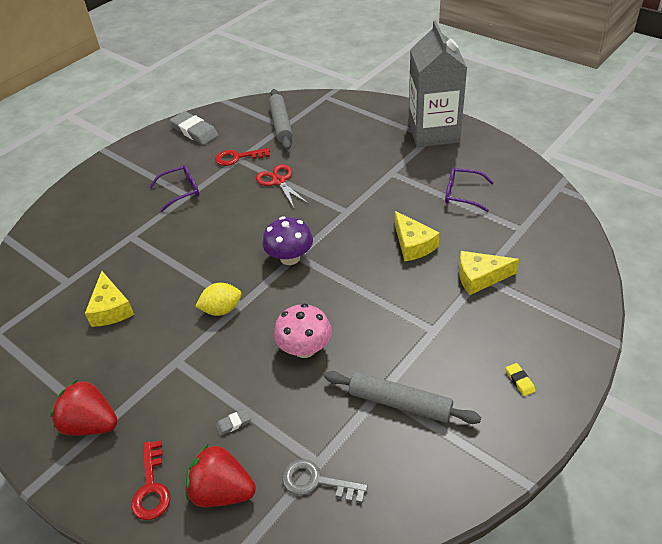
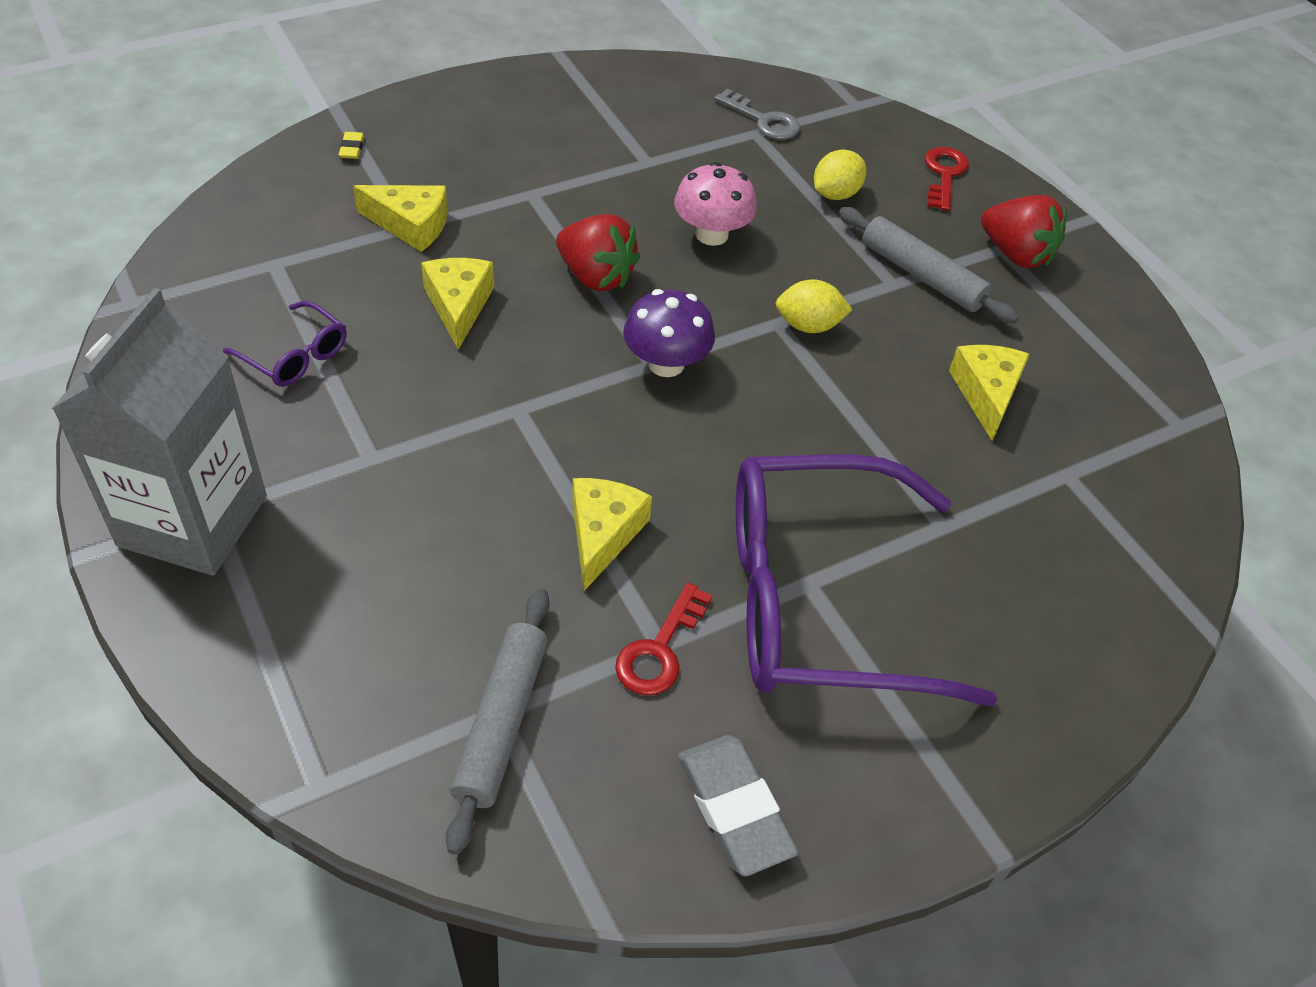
camera: 165 degrees left, 5 degrees up
(181, 191) = (819, 600): purple glasses -> purple glasses, size x2.42
(222, 491) = (866, 146): red strawberry -> red strawberry (596, 276)
(233, 423) = (835, 194): grey eraser -> yellow lemon
(237, 157) = (659, 649): red key -> red key turned 105 degrees clockwise
(278, 181) = (603, 534): red scissors -> yellow cheese
(400, 403) = (632, 145): grey rolling pin -> grey rolling pin (921, 275)
(519, 381) = (482, 115): yellow eraser -> yellow eraser (352, 148)

